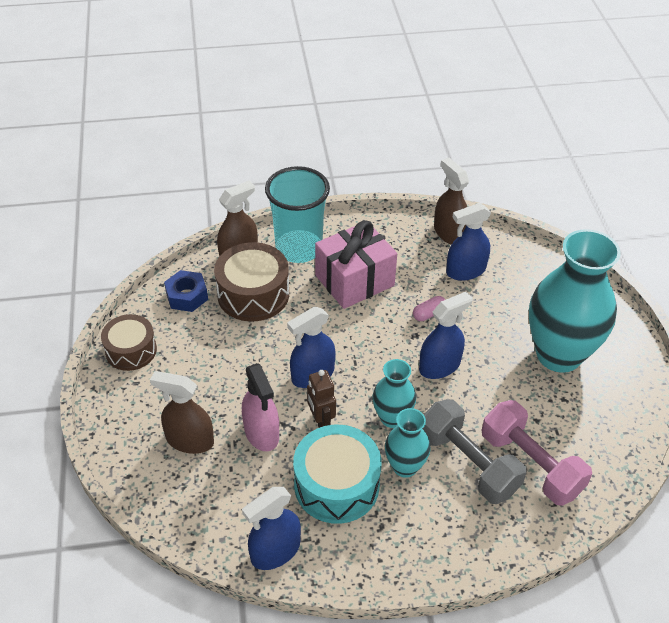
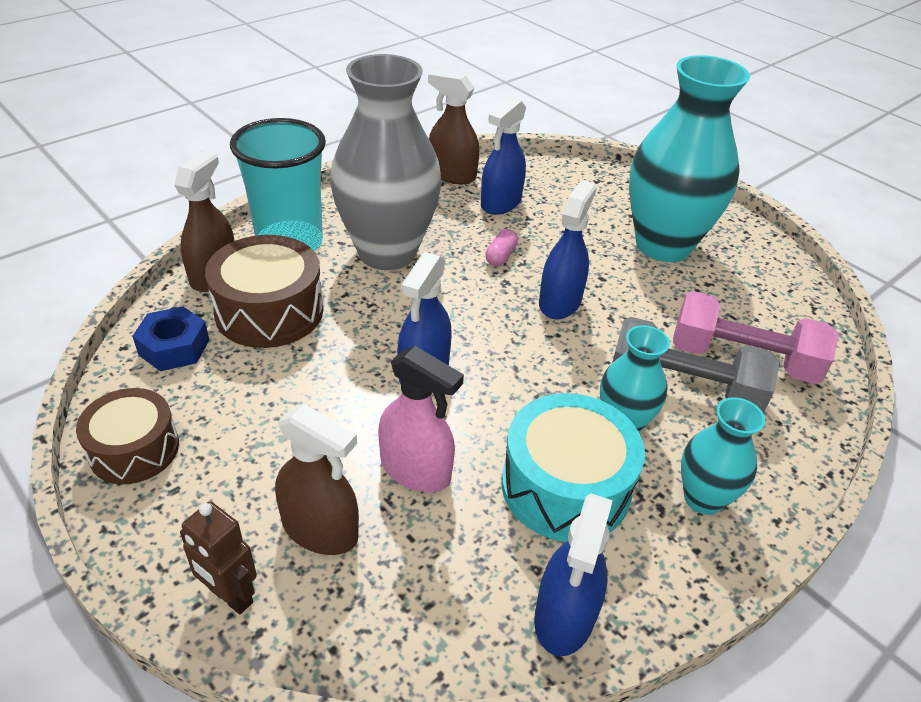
camera: 35 degrees left, 5 degrees down
(190, 440) = (320, 529): brown spray bottle -> brown spray bottle turned 135 degrees counterclockwise
(321, 422) = (480, 420): brown robot -> brown robot (230, 596)
(354, 280) = (387, 252): pink gift -> grey vase
(392, 418) = (559, 378): turquoise vase -> turquoise vase (703, 498)

